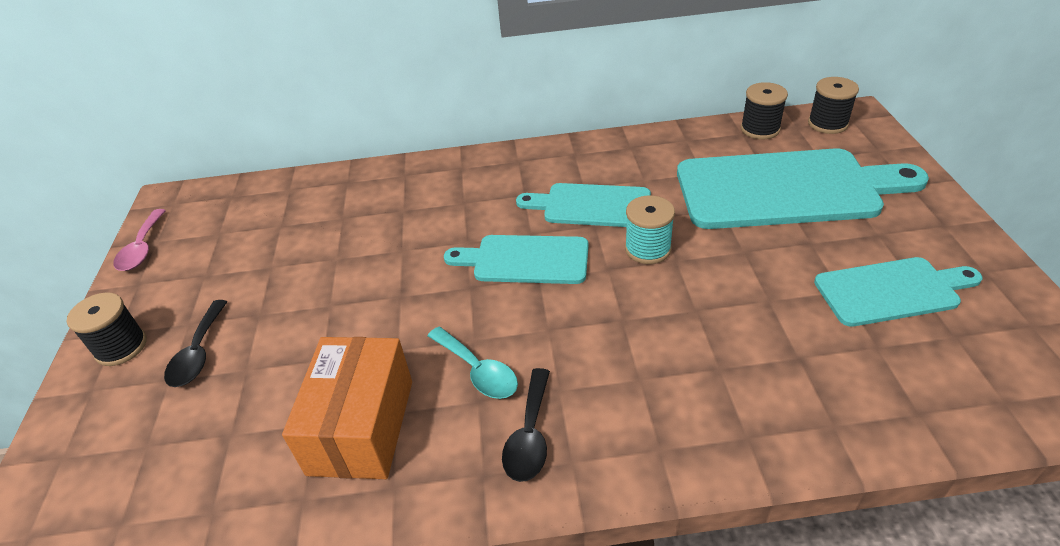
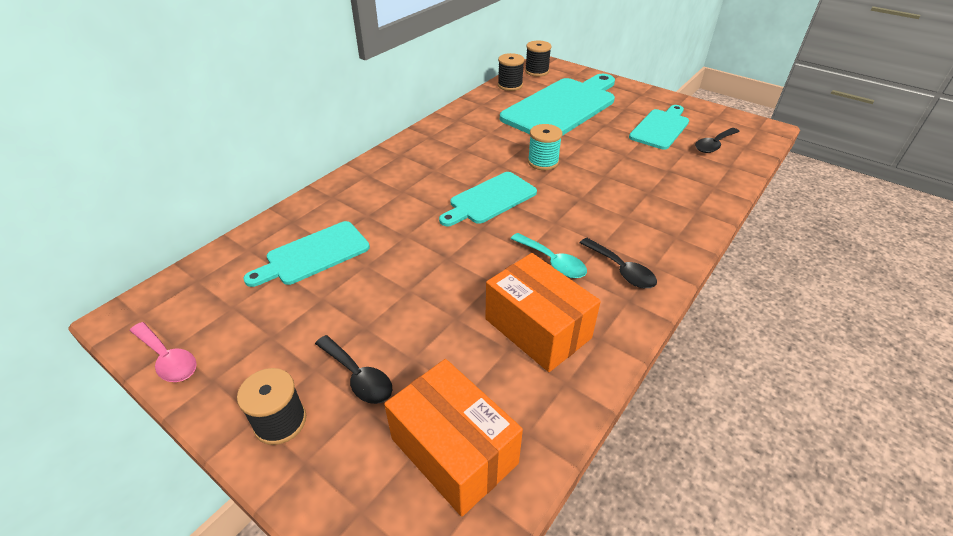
camera: 50 degrees left, 0 degrees up
(157, 472) = (454, 451): none -> orange box
(478, 371) = (552, 262): turquoise spoon -> turquoise spoon turned 45 degrees clockwise
(591, 206) = (482, 157): turquoise cutting board -> turquoise cutting board (314, 255)
(944, 365) = (714, 145): none -> black spoon

